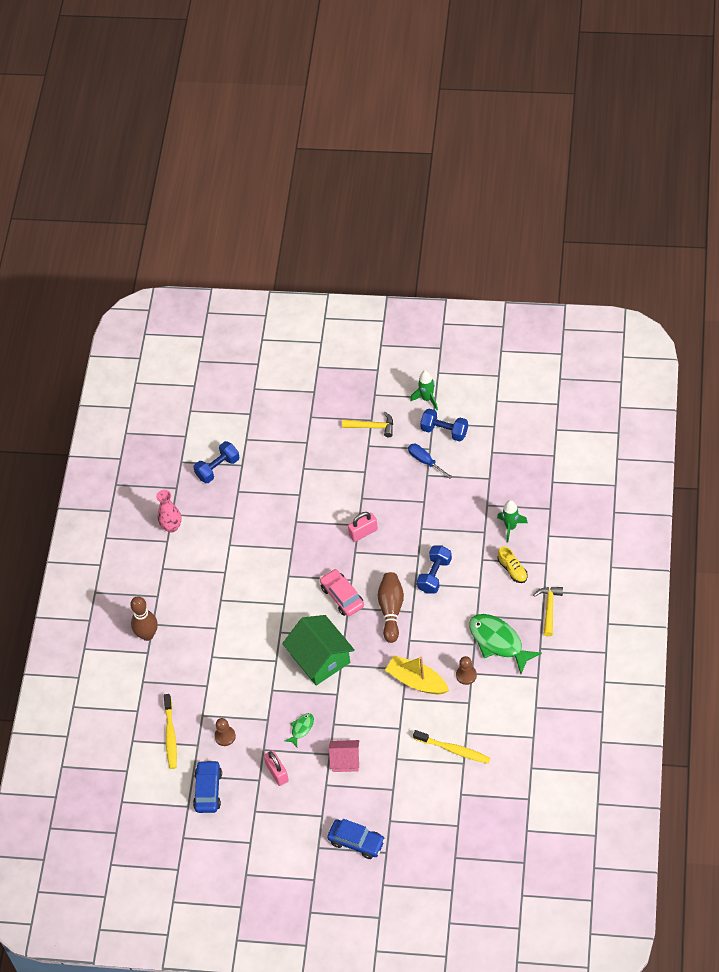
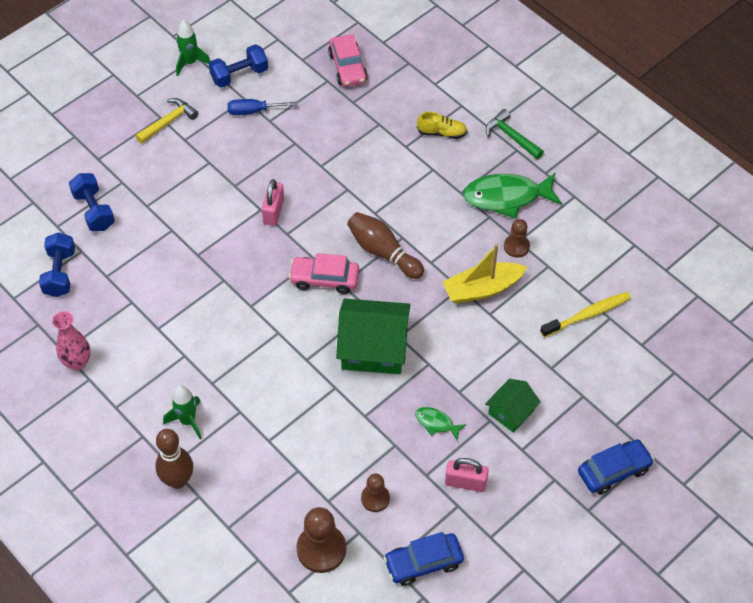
camera: 55 degrees left, 0 degrees up
(170, 735) = (321, 549): yellow toothbrush -> brown pawn
(208, 790) = (423, 563): blue car -> blue car turned 60 degrees counterclockwise
(301, 729) = (436, 423): green fish -> green fish turned 45 degrees counterclockwise
(345, 760) = (511, 412): pink house -> green house
(434, 575) = (383, 192): blue dumbbell -> blue dumbbell (94, 211)
(510, 527) = (396, 102): green rocket -> green rocket (187, 421)
(511, 480) = (348, 67): none -> pink car
(549, 608) = (511, 137): yellow hammer -> green hammer

